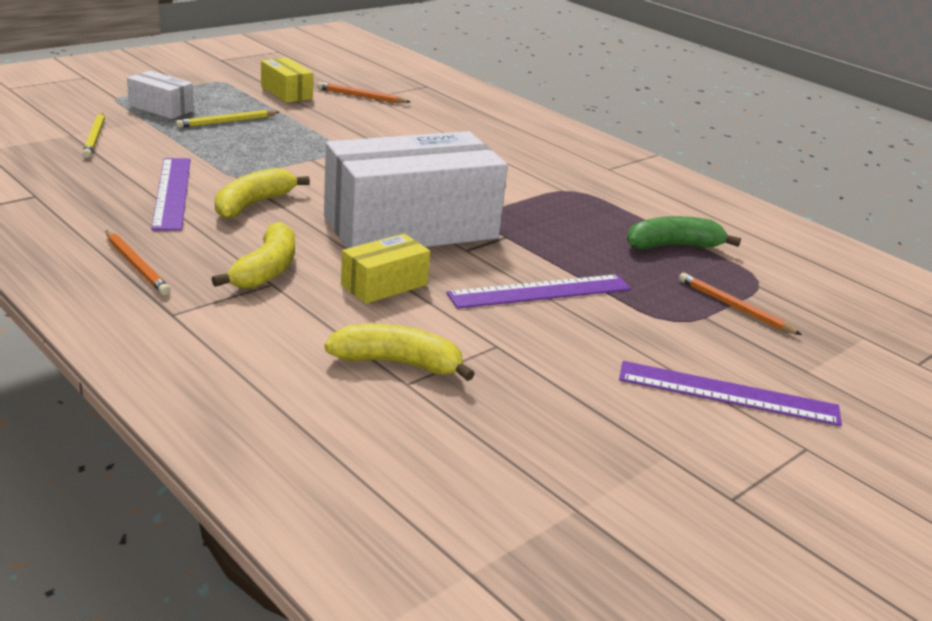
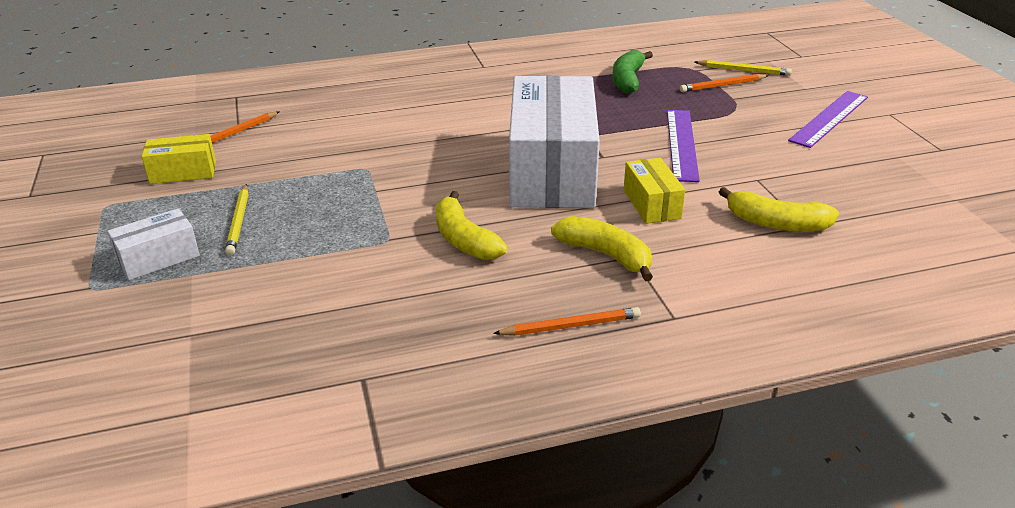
camera: 60 degrees left, 5 degrees up
(95, 137) = (214, 317): yellow pencil -> yellow pencil (743, 70)
(172, 192) = (409, 282): purple ruler -> none
(397, 363) = (776, 223): yellow banana -> yellow banana turned 105 degrees counterclockwise

